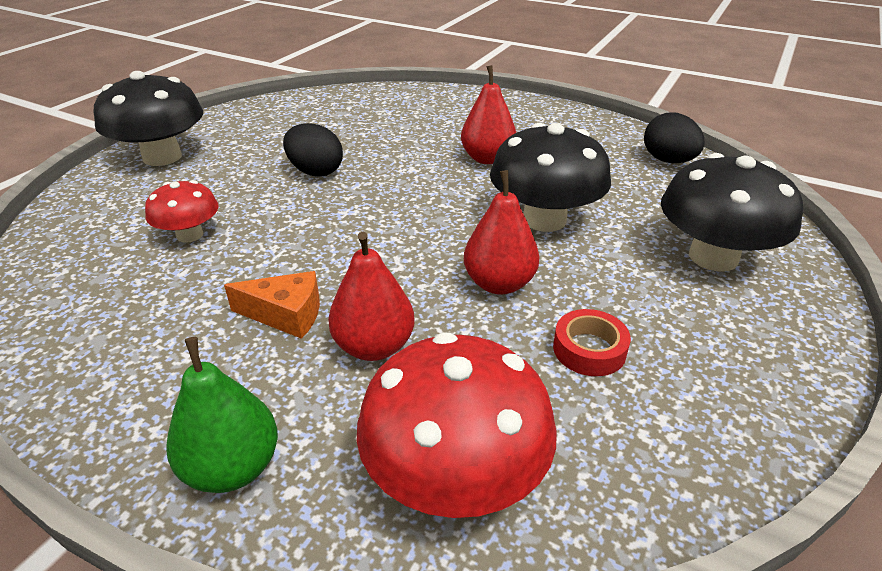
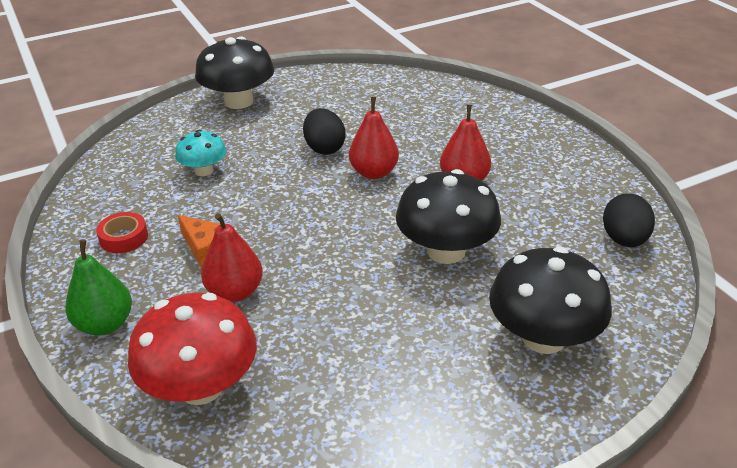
camera: 35 degrees right, 0 degrees up
(190, 235) = (204, 170): red mushroom -> turquoise mushroom
(499, 284) = (355, 286): red pear -> red pear (374, 172)
(589, 349) = (360, 357): red tape -> red tape (124, 238)

